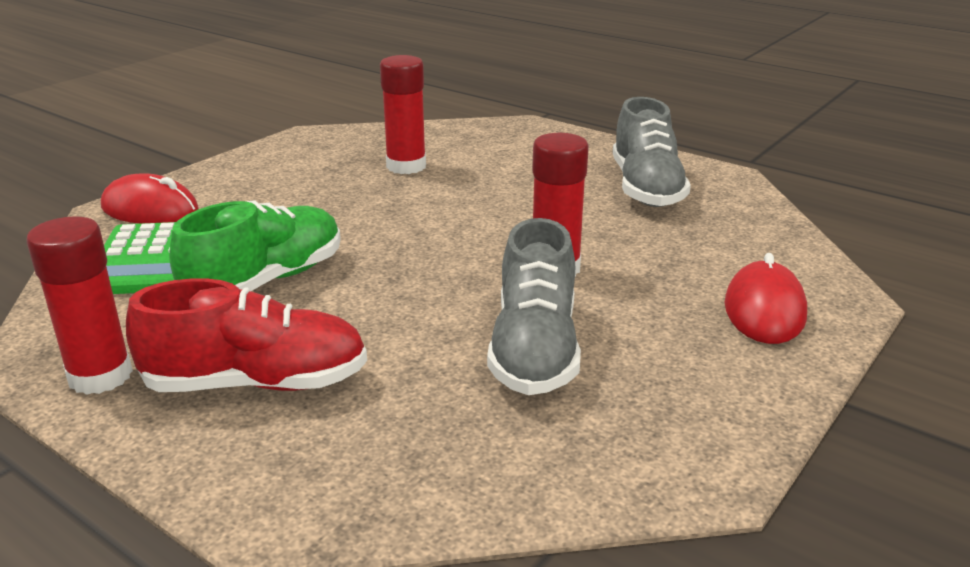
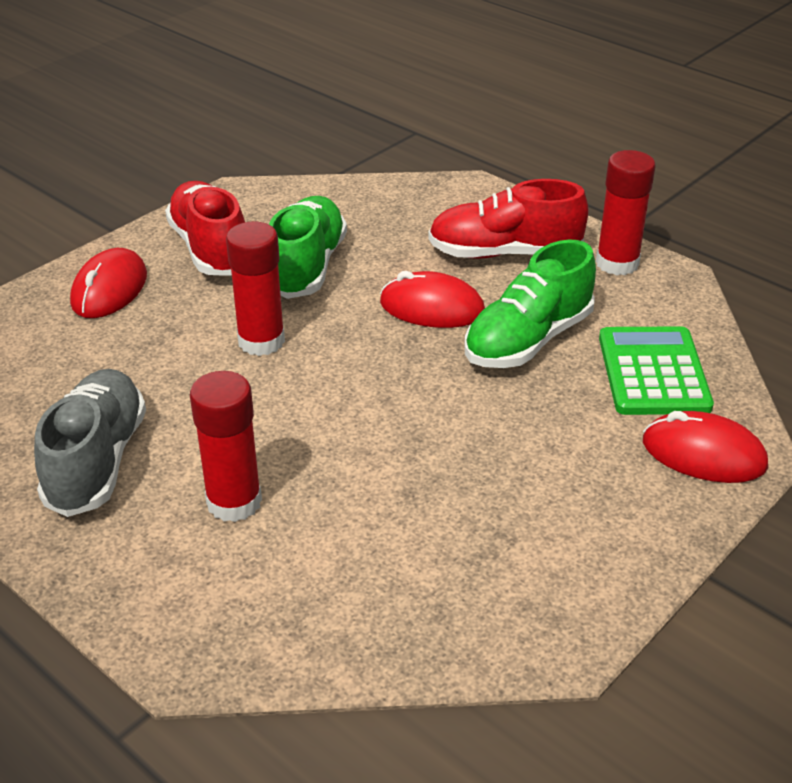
camera: 175 degrees left, 10 degrees up
(369, 308) = (432, 308): none -> red mouse
(406, 166) = (398, 533): red glue stick -> red glue stick (234, 502)
(534, 349) = (306, 267): grey shoe -> green shoe
(679, 369) = (210, 248): none -> red shoe

